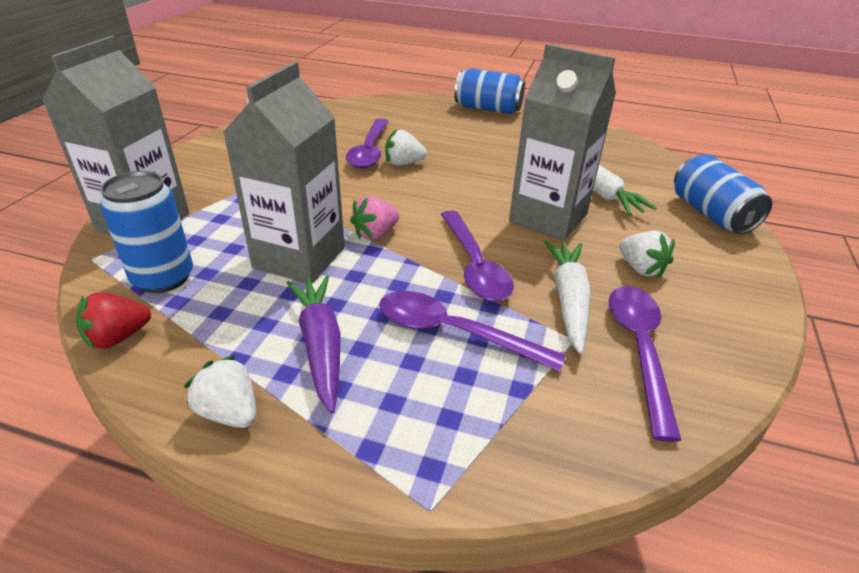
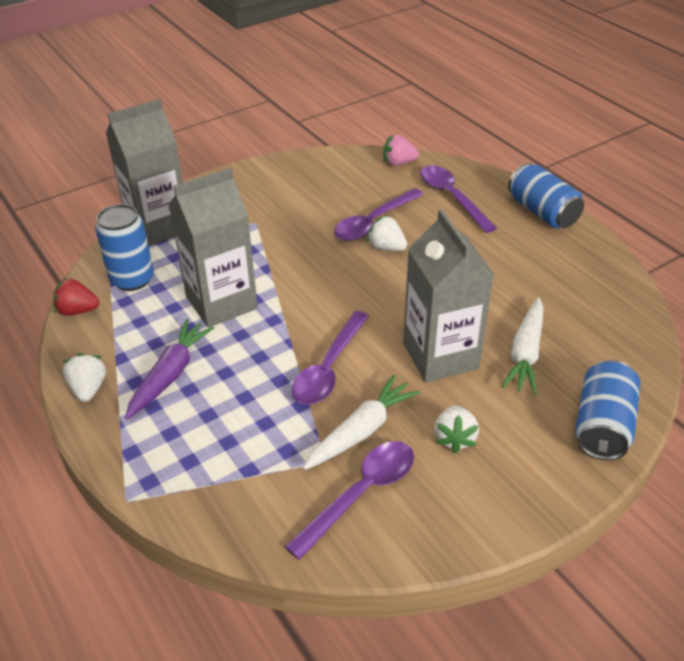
camera: 40 degrees right, 5 degrees up
(375, 234) = (291, 306): pink strawberry -> pink strawberry (398, 163)
(454, 332) = (255, 410): purple spoon -> purple spoon (452, 197)

